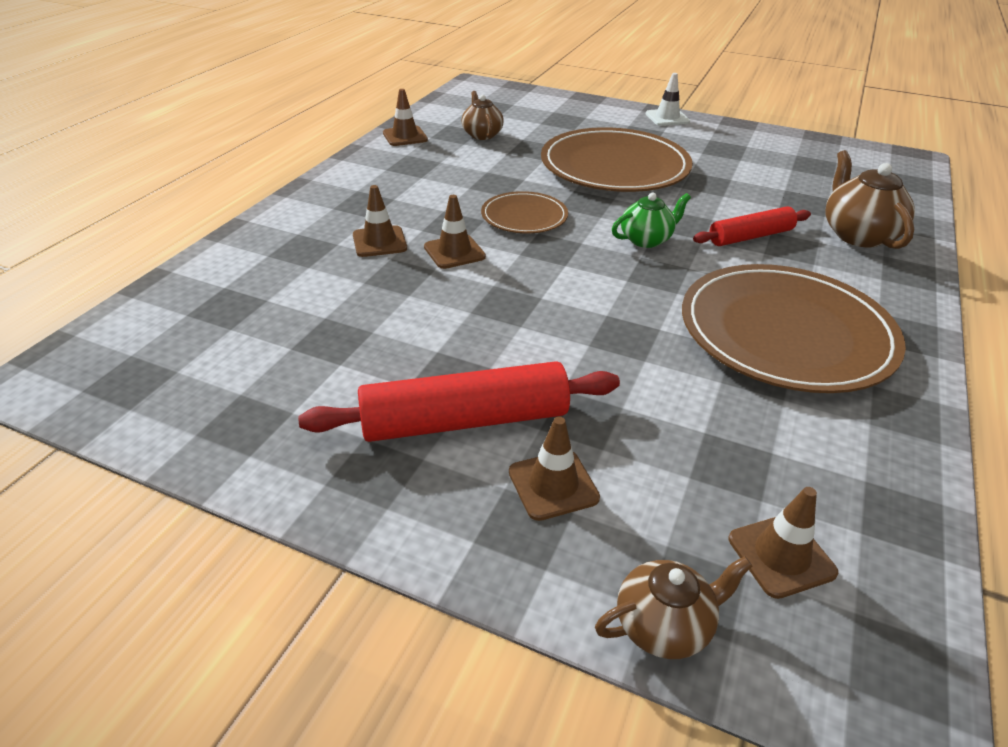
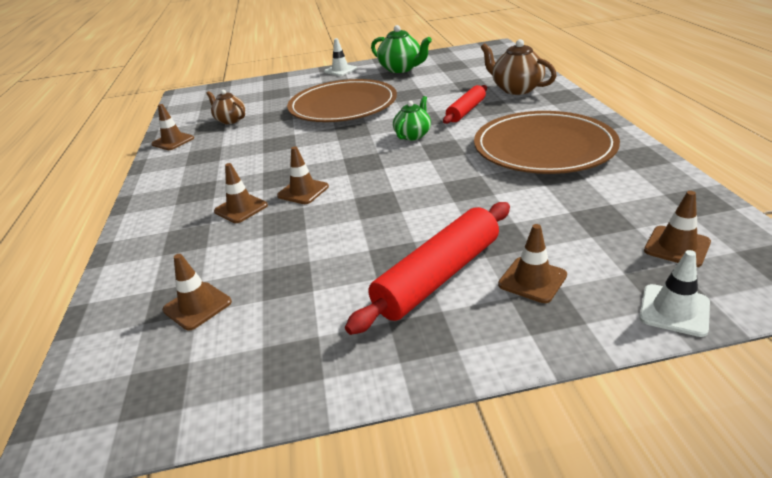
camera: 30 degrees left, 5 degrees down
(238, 323) = (197, 306): none -> brown traffic cone
(524, 216) = (322, 153): brown plate -> none
(664, 625) = (674, 310): brown teapot -> white traffic cone
(742, 145) = (401, 69): none -> green teapot

